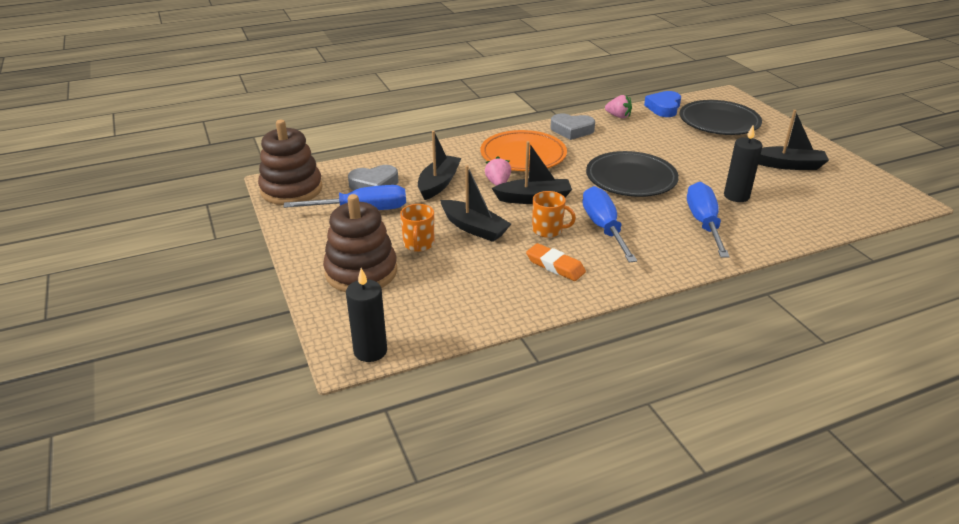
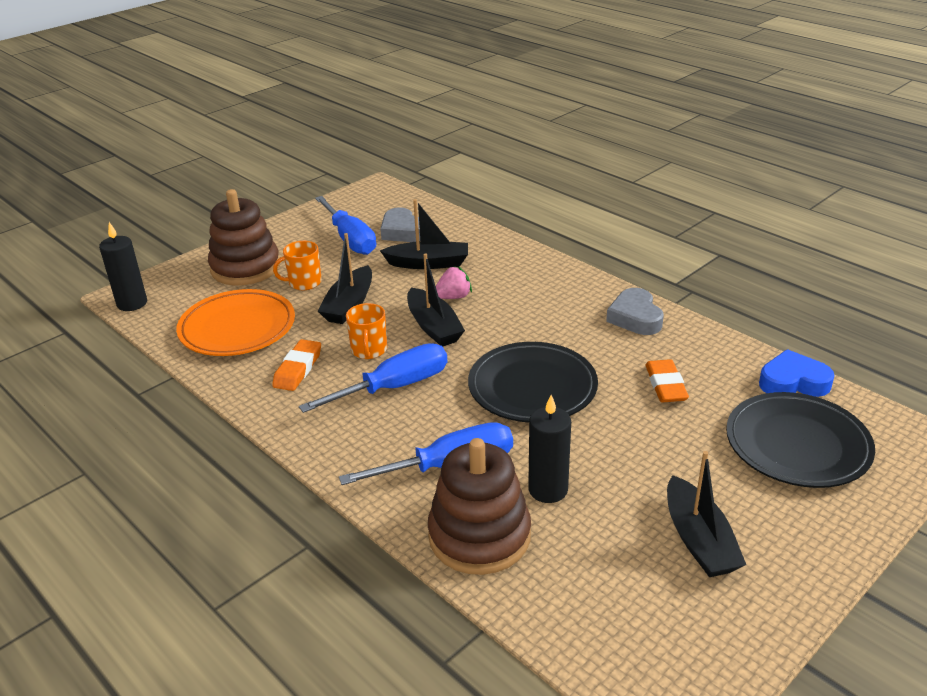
camera: 70 degrees right, 0 degrees up
(291, 189) = (368, 197): brown stacking toy -> brown stacking toy (479, 536)
(523, 155) = (534, 298): orange plate -> orange plate (237, 328)
(618, 116) = (718, 346): pink strawberry -> none
(649, 140) = (665, 385): none -> orange eraser

